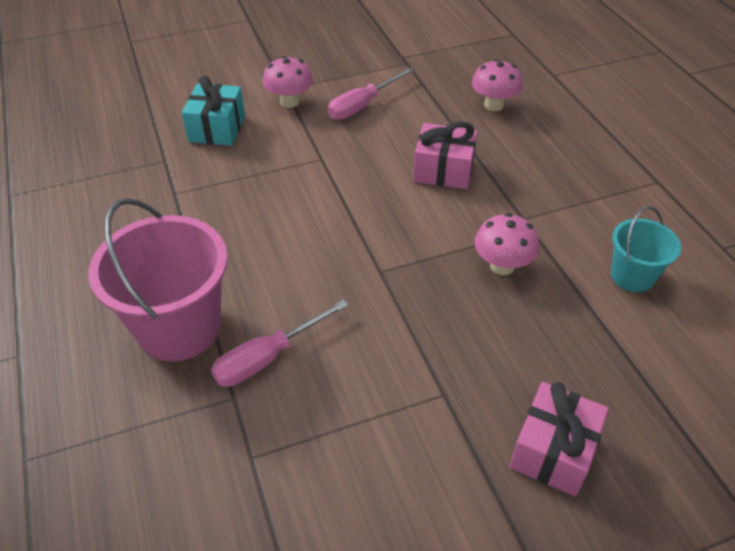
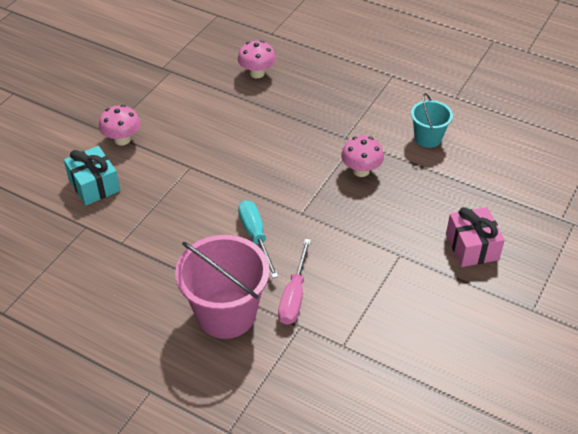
camera: 40 degrees left, 0 degrees up
(303, 266) = (255, 236): none -> turquoise screwdriver
(362, 105) = (174, 117): pink screwdriver -> none
(443, 170) = (272, 133): pink gift -> none

